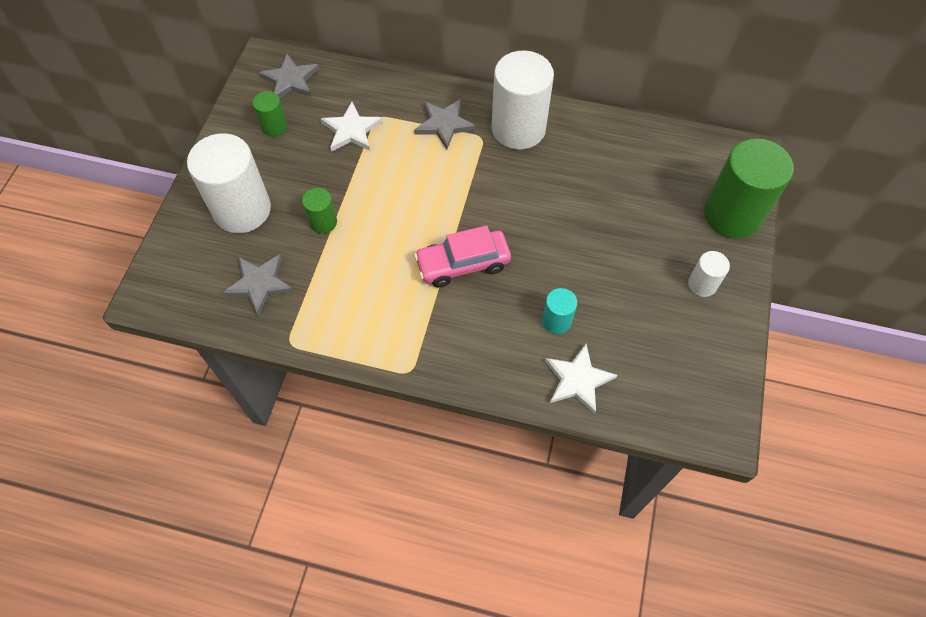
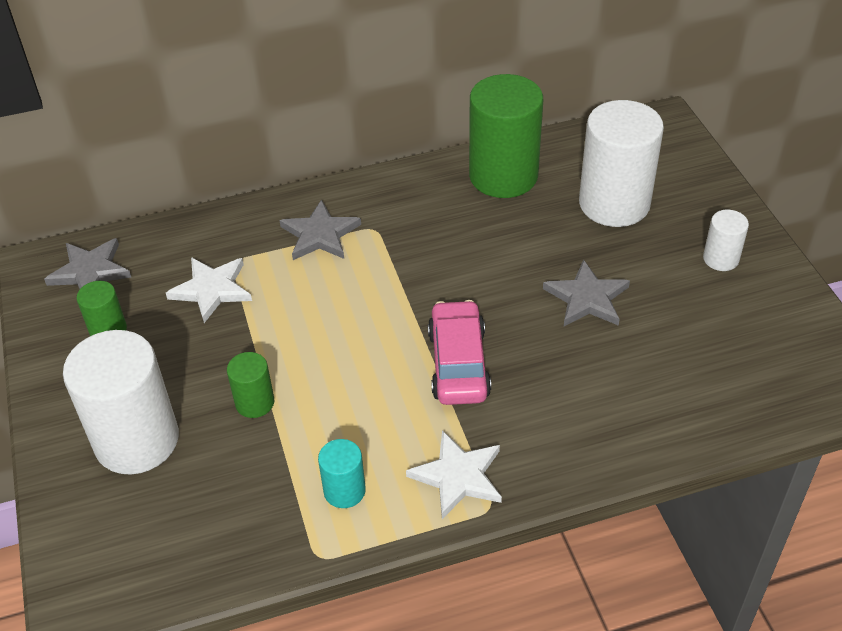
camera: 30 degrees left, 15 degrees down
(259, 284) = (226, 511): grey star -> grey star (587, 298)
(463, 264) = (458, 364): pink car -> pink car turned 135 degrees clockwise
(518, 129) = (408, 202): white cylinder -> white cylinder (614, 203)
(556, 321) = (607, 368): turquoise cylinder -> turquoise cylinder (344, 491)
(578, 380) = (679, 414): white star -> white star (458, 476)
(732, 215) = (693, 182): green cylinder -> green cylinder (503, 176)

